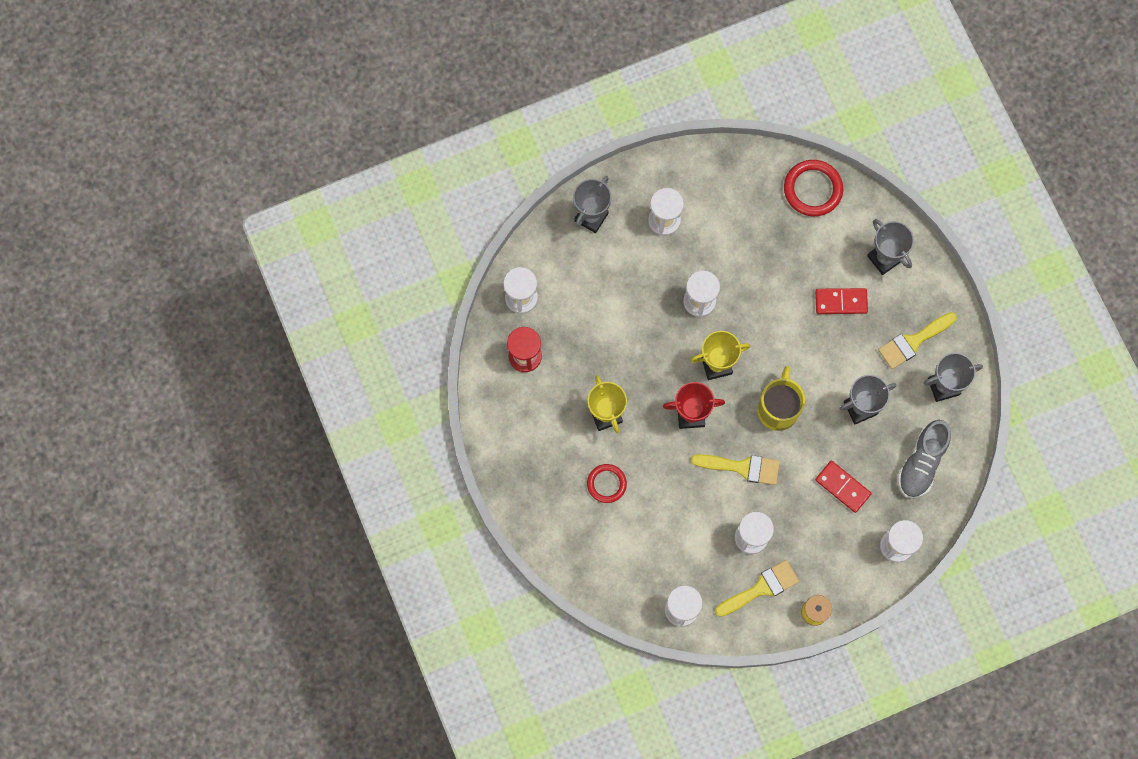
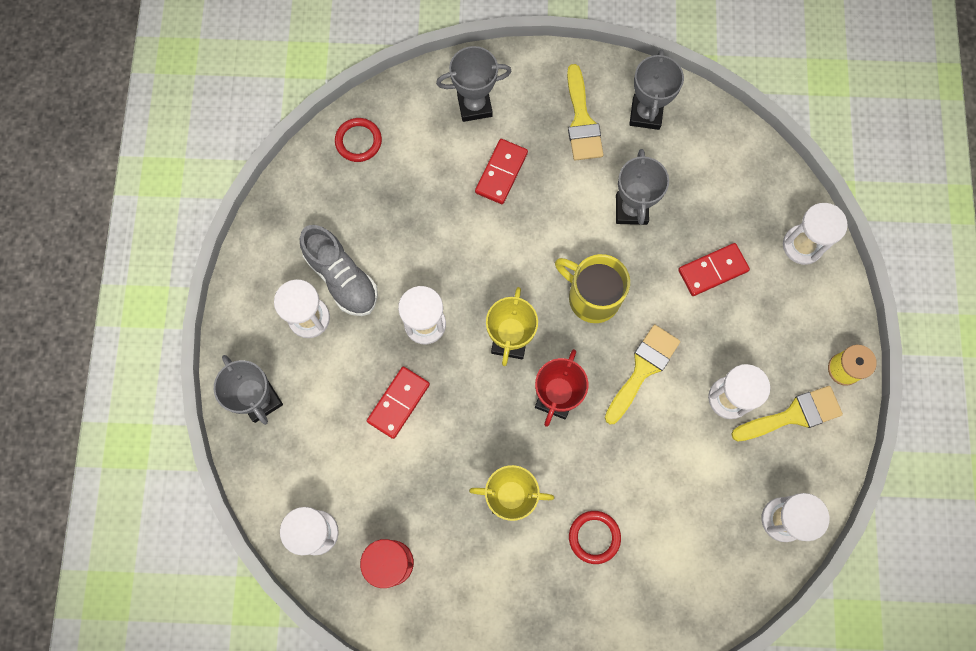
camera: 65 degrees left, 0 degrees up
(634, 310) = (398, 403): none -> red domino
(761, 588) = (793, 415): yellow brush -> yellow brush turned 75 degrees clockwise
(812, 189) = (358, 141): red ring -> red ring, size x0.64
(921, 463) = (721, 176): grey shoe -> grey shoe (342, 278)

